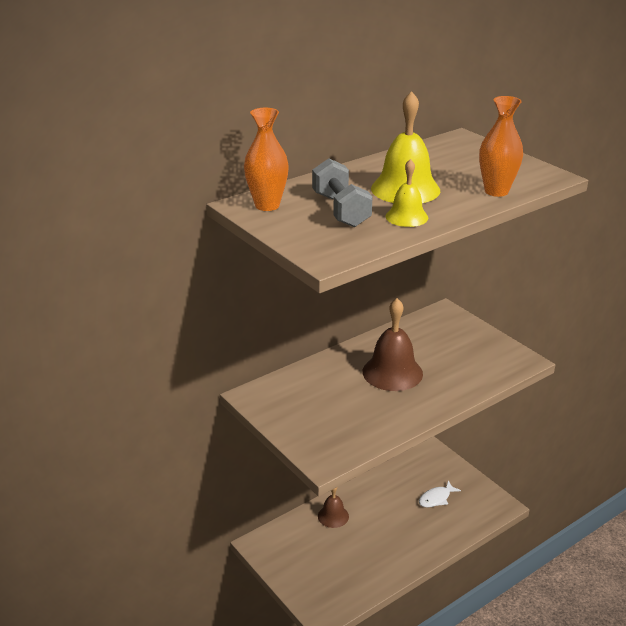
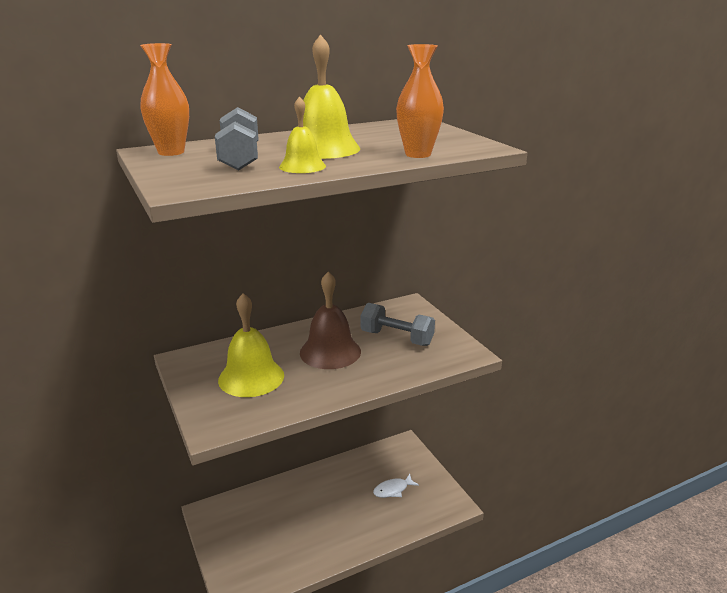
camera: 10 degrees right, 5 degrees down
(331, 407) = (251, 377): none -> yellow bell
(333, 516) = (287, 494): brown bell -> none
(449, 351) = (397, 338): none -> grey dumbbell

